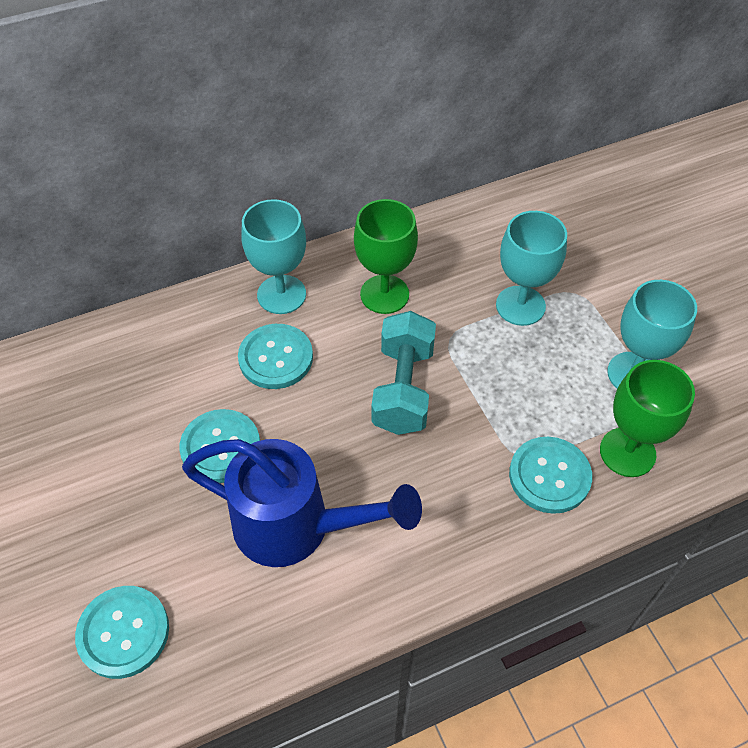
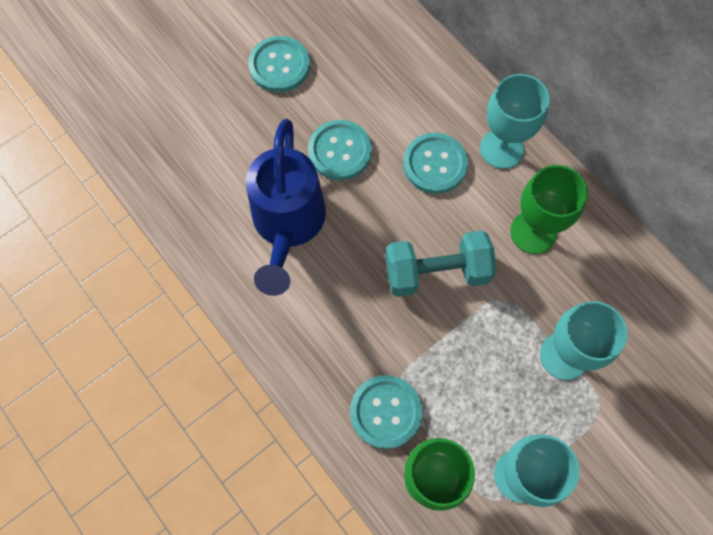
camera: 75 degrees right, 15 degrees up
(123, 632) = (183, 139): turquoise button -> turquoise button (279, 66)

